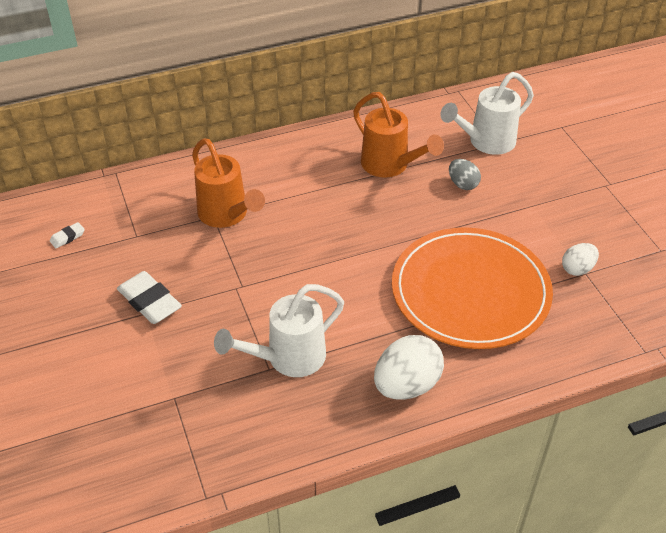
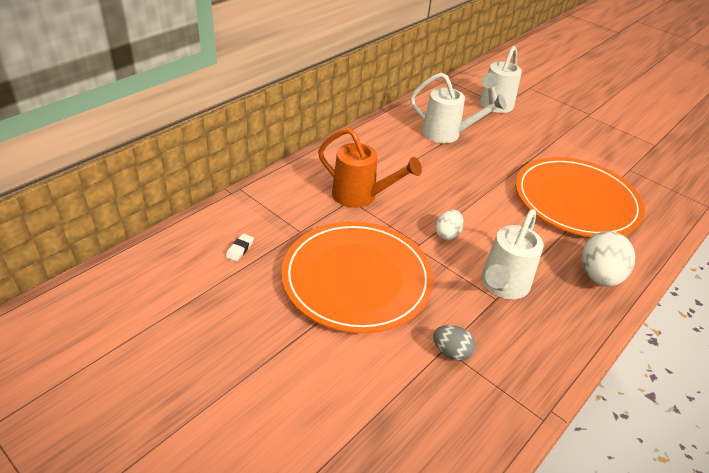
camera: 30 degrees left, 5 degrees down
(149, 302) = (357, 279): white eraser -> orange plate
(390, 166) = (447, 134): orange watering can -> white watering can
(463, 184) = (505, 135): grey egg -> grey egg (451, 352)
(577, 269) = (622, 168): white egg -> white egg (447, 234)

